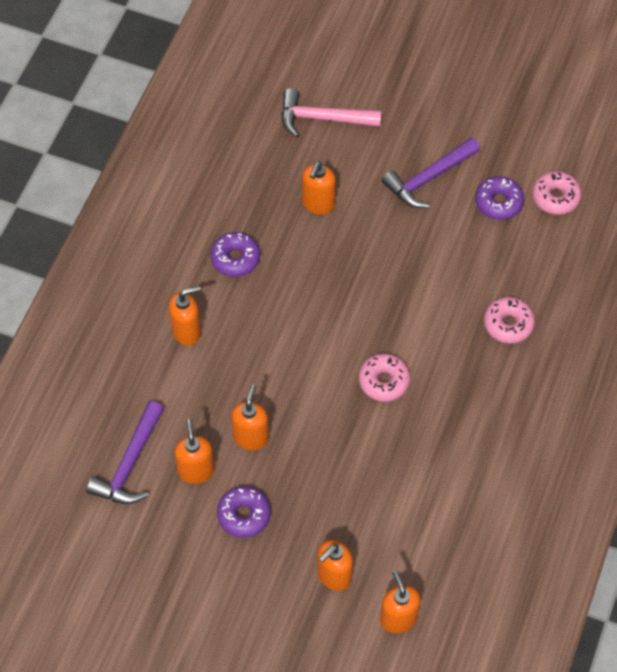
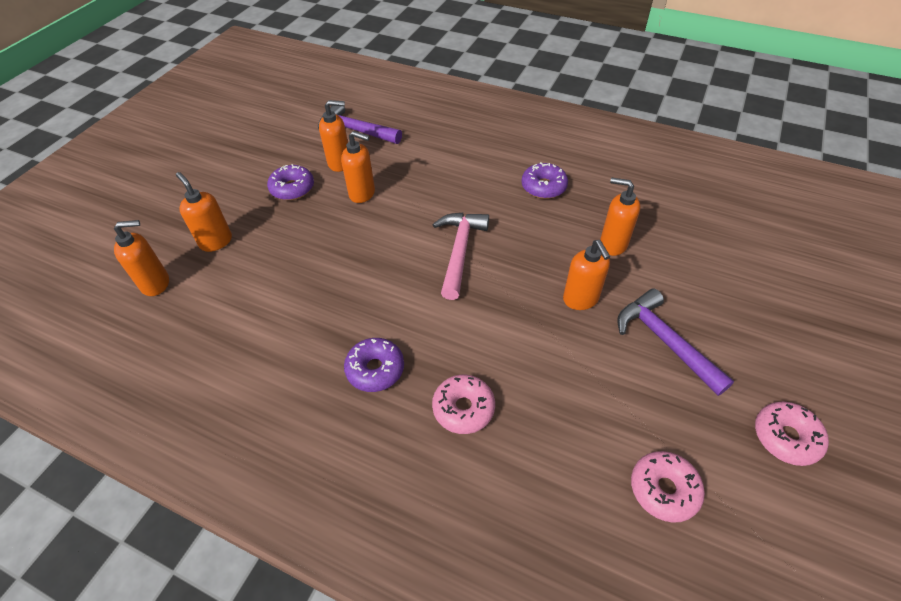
camera: 95 degrees right, 10 degrees down
(187, 331) = (469, 158): orange soap dispenser -> orange soap dispenser (581, 299)
(323, 118) = (723, 251): pink hammer -> pink hammer (459, 252)
(384, 381) = (403, 286): pink donut -> pink donut (785, 437)
(498, 202) = (642, 415): purple donut -> purple donut (375, 369)

